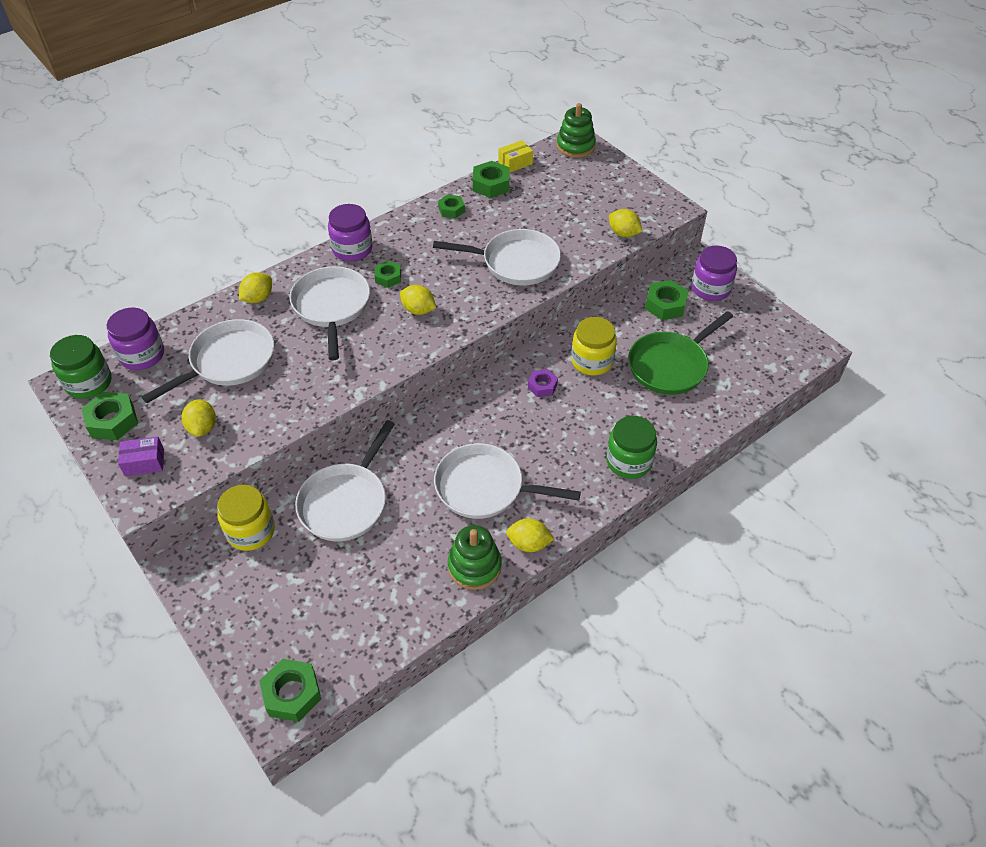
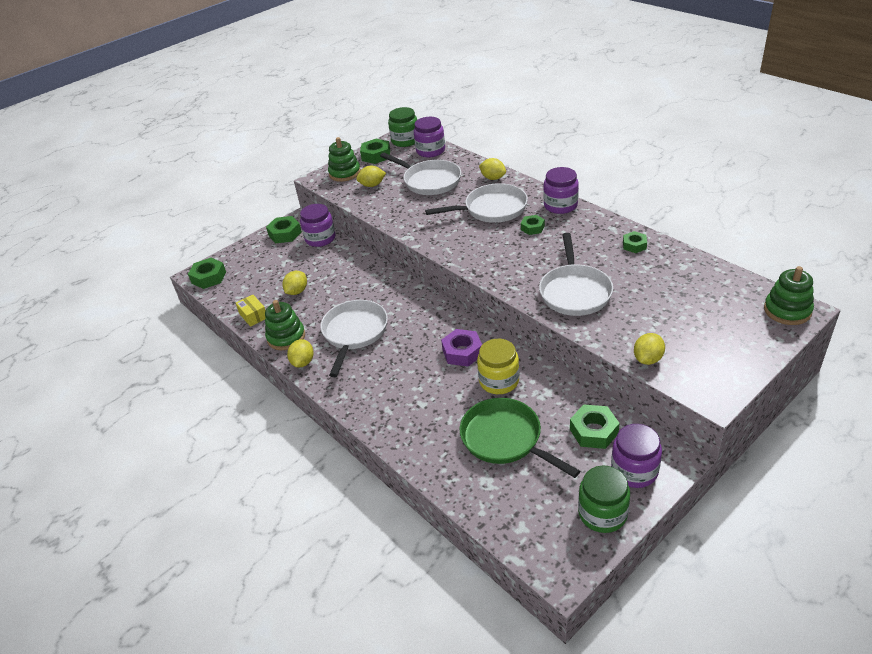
camera: 90 degrees right, 10 degrees down
(144, 462) = (345, 173): purple box -> green stacking toy
(251, 531) = (320, 238): yellow jar -> purple jar
(346, 502) = (342, 271): white pan -> none
(418, 310) = (498, 248): yellow lemon -> yellow lemon (297, 291)
(491, 184) = (684, 262): green nut -> green nut (285, 234)
(515, 163) = (729, 272): yellow box -> yellow box (253, 316)
(542, 386) = (462, 352): purple nut -> purple nut, size x1.56
(629, 461) = (383, 414): green jar -> green jar (602, 513)

